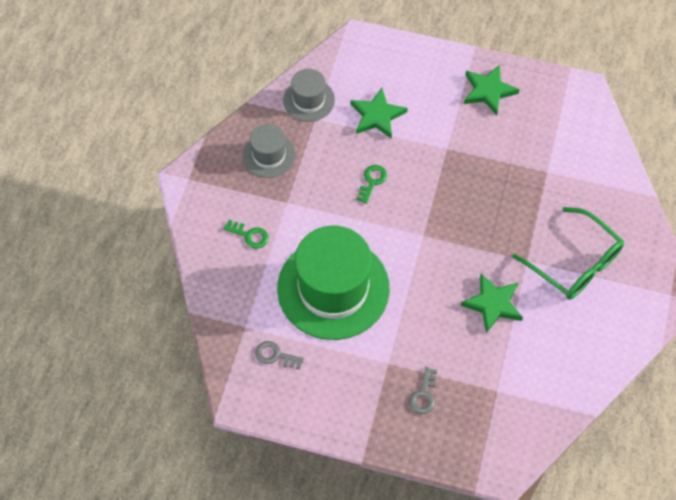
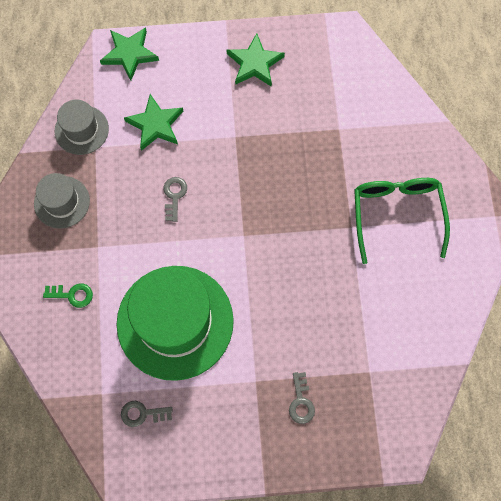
camera: 20 degrees left, 10 degrees up
(372, 181) = (174, 196): green key -> grey key
(493, 304) = (334, 284): green star -> green star (129, 54)
(575, 263) = (397, 214): green glasses -> green glasses turned 120 degrees counterclockwise

